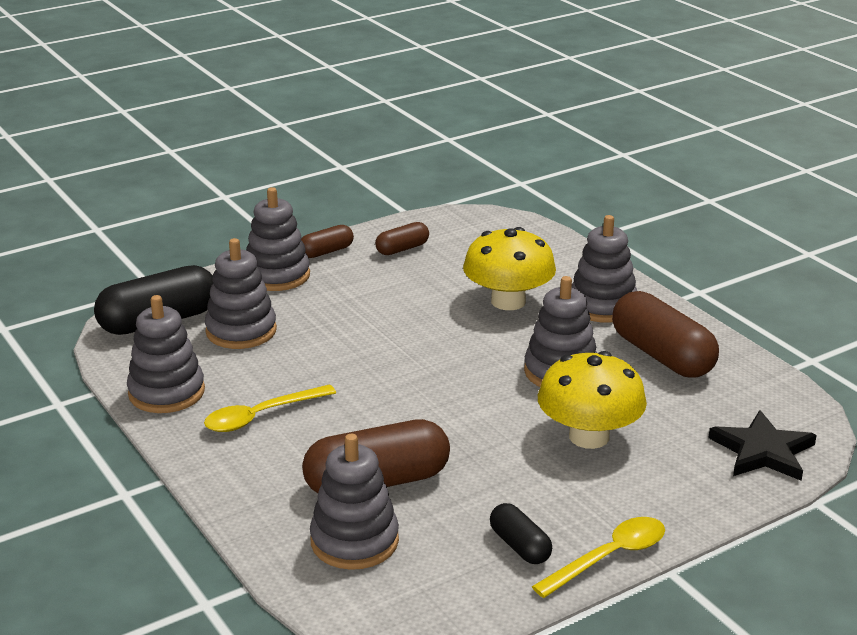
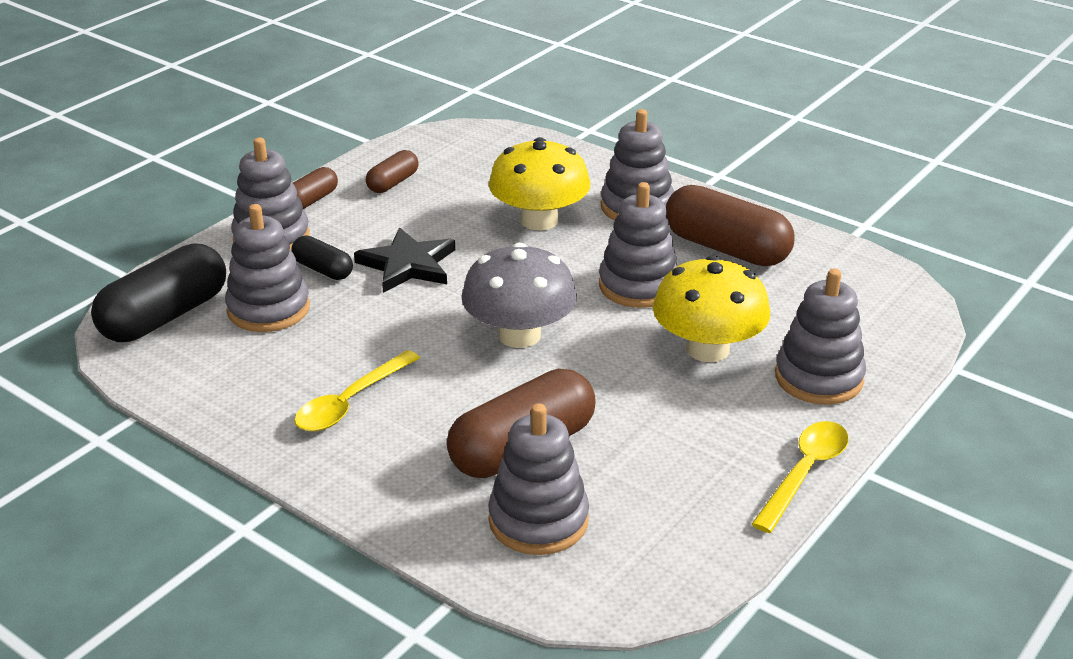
camera: 20 degrees left, 5 degrees up
(166, 392) = (224, 398): grey stacking toy -> grey stacking toy (818, 378)
(431, 392) = (519, 335): none -> grey mushroom
(520, 546) = (711, 483): black capsule -> black capsule (323, 270)
(763, 451) = (880, 328): black star -> black star (408, 265)

